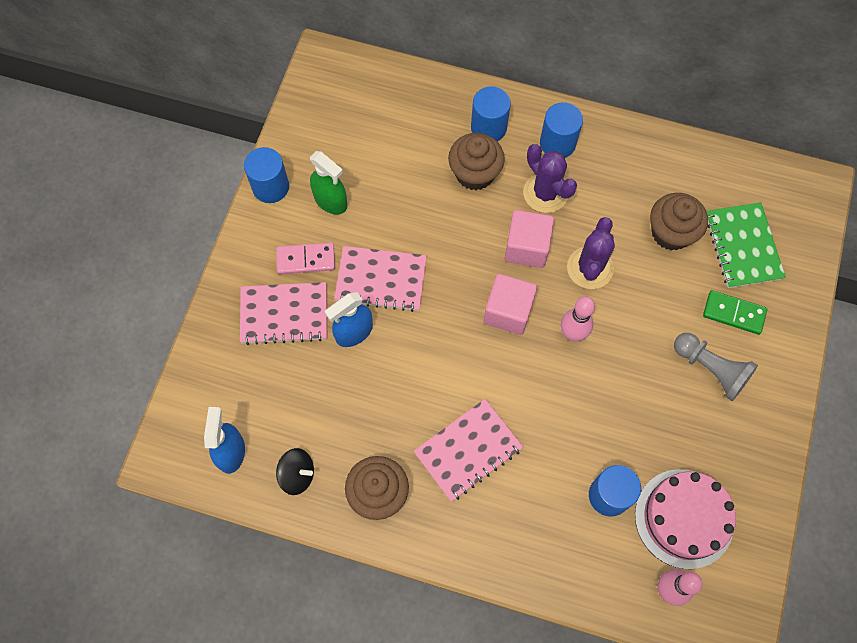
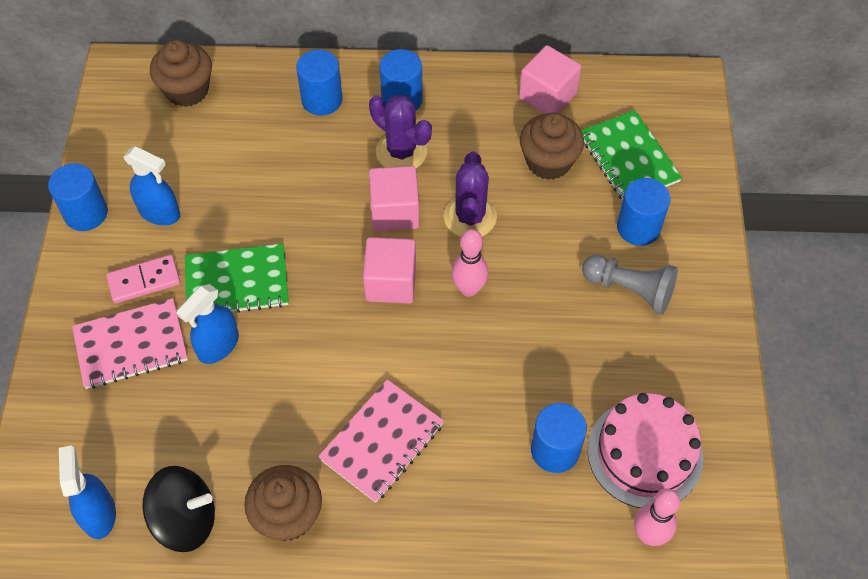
camera: 15 degrees left, 10 degrees down
(297, 474) = (185, 519): black spinning top -> black spinning top, size x1.51
(331, 201) = (160, 213): green spray bottle -> blue spray bottle
(381, 280) = (237, 282): pink notebook -> green notebook
(475, 173) = (318, 149): brown cupcake -> brown cupcake (187, 90)
(686, 169) = (547, 96): none -> pink cube
(733, 313) = (638, 227): green domino -> blue cylinder

